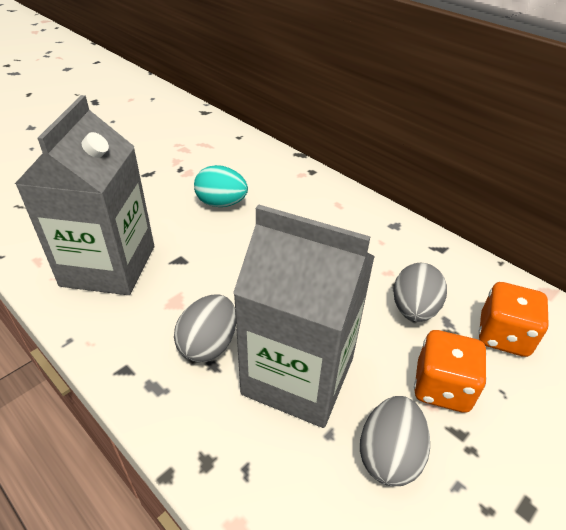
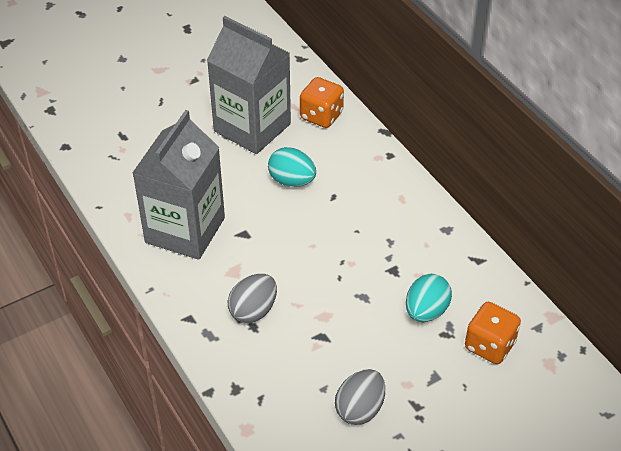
camera: 15 degrees right, 5 degrees up
(298, 376) = (314, 345): grey carton -> grey carton (252, 127)
(414, 309) = (426, 311): grey egg -> turquoise egg
(442, 387) = (419, 374): orange dice -> orange dice (321, 116)

